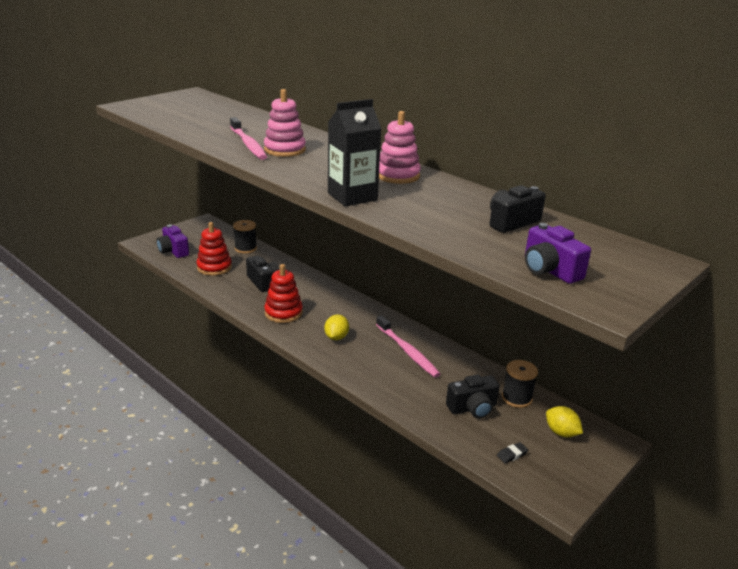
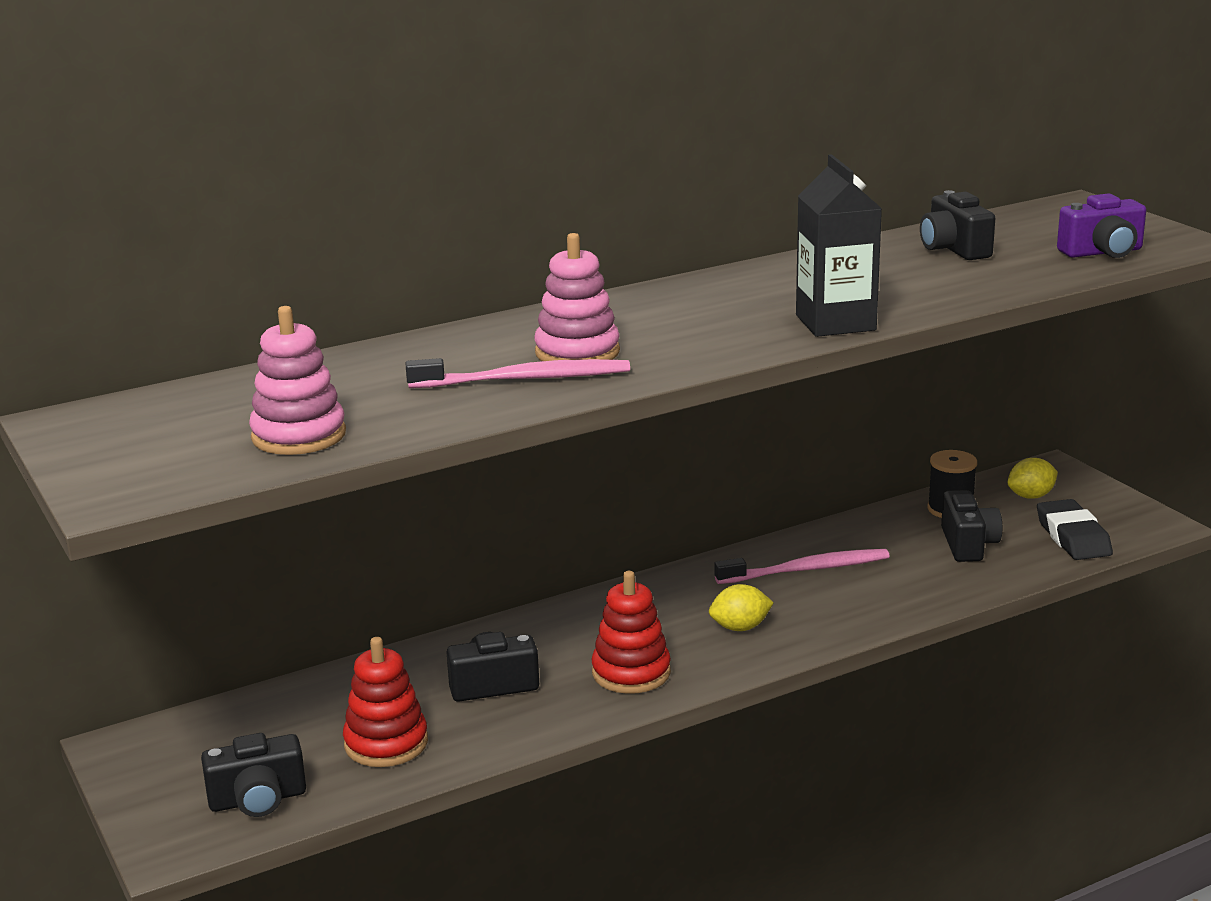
camera: 70 degrees left, 5 degrees down
(173, 251) = (258, 799): purple camera -> black camera
(245, 248) = (317, 695): black spool -> none
(336, 337) = (740, 627): yellow lemon -> yellow lemon turned 45 degrees counterclockwise
(397, 175) = (750, 287): pink stacking toy -> pink stacking toy (299, 436)
(512, 454) = (1073, 537): black eraser -> black eraser, size x2.22

